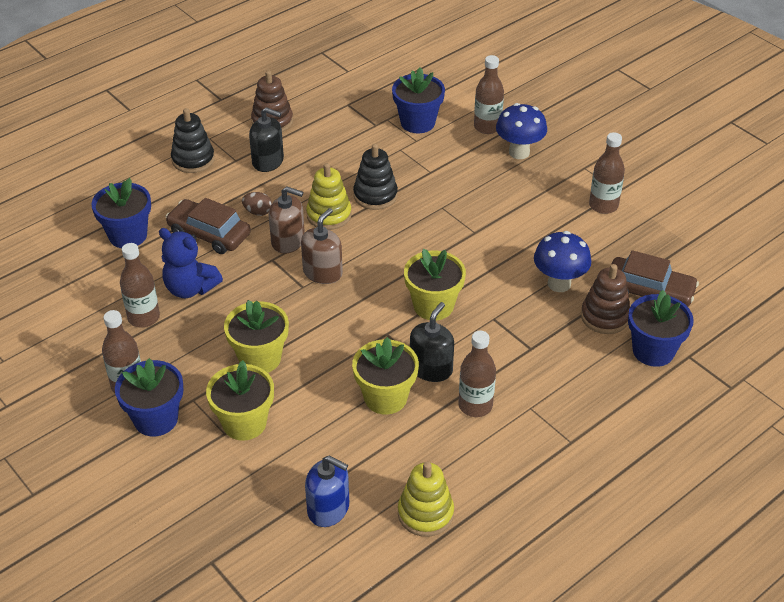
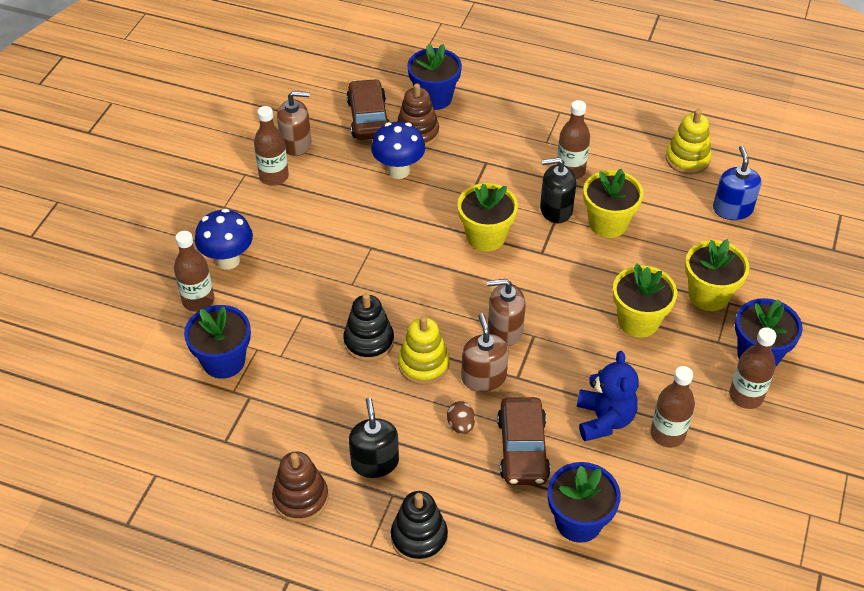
camera: 120 degrees left, 5 degrees up
(640, 232) = (296, 143): none -> brown soap dispenser

